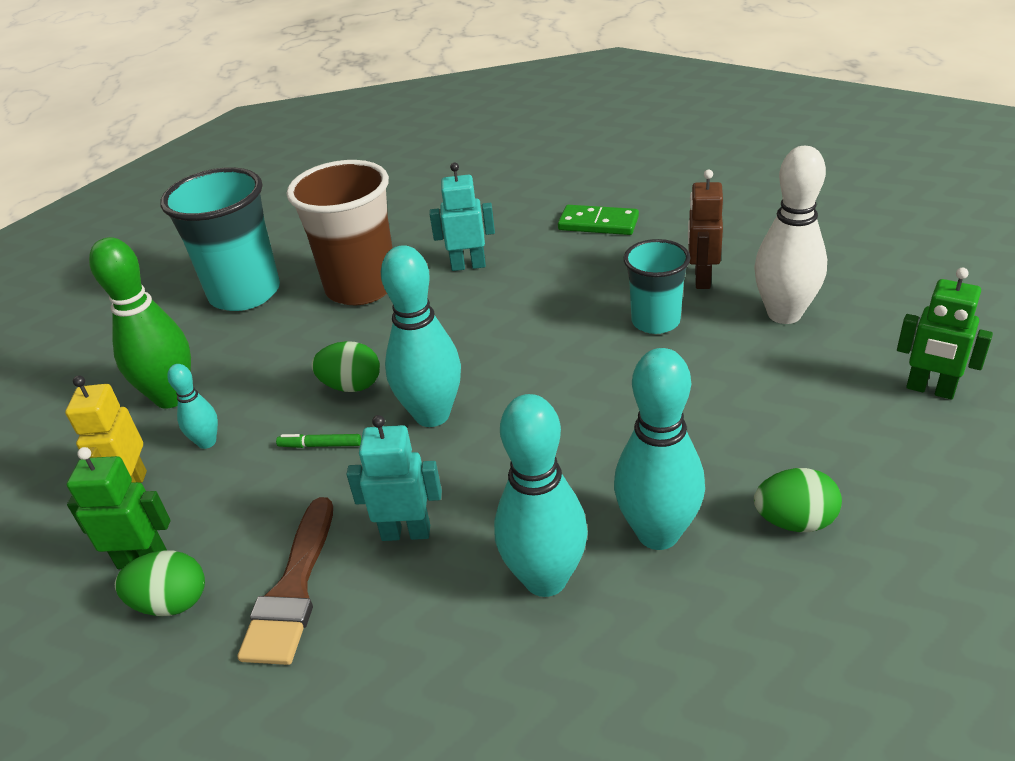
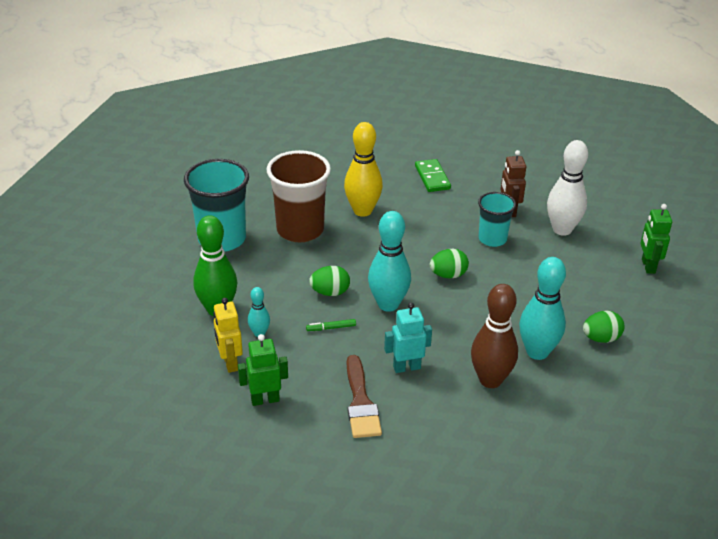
camera: 20 degrees left, 0 degrees up
(171, 603) = (296, 417): green egg -> green egg (448, 275)
(468, 265) = (362, 211): turquoise robot -> yellow bowling pin
(545, 579) = (490, 380): turquoise bowling pin -> brown bowling pin
(598, 223) = (432, 177): green domino -> green domino turned 75 degrees clockwise
(930, 390) = (648, 266): green robot -> green robot turned 75 degrees clockwise

